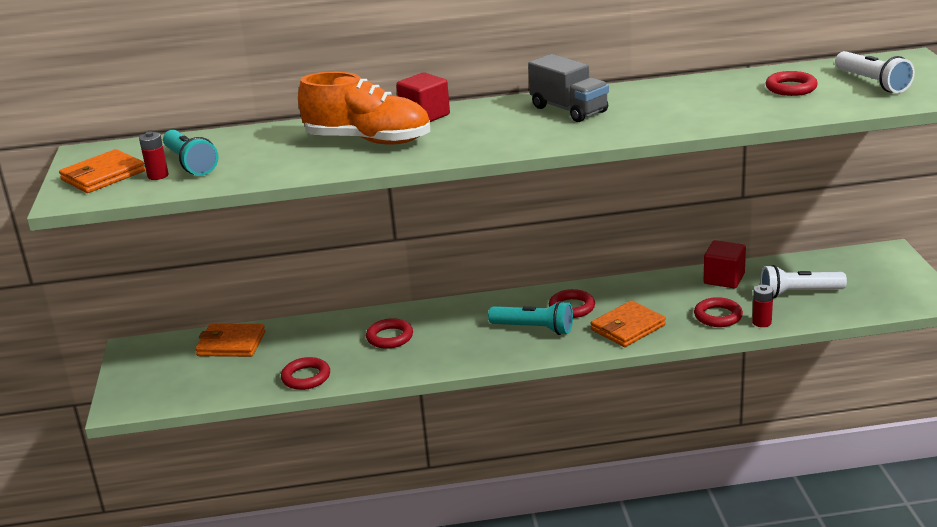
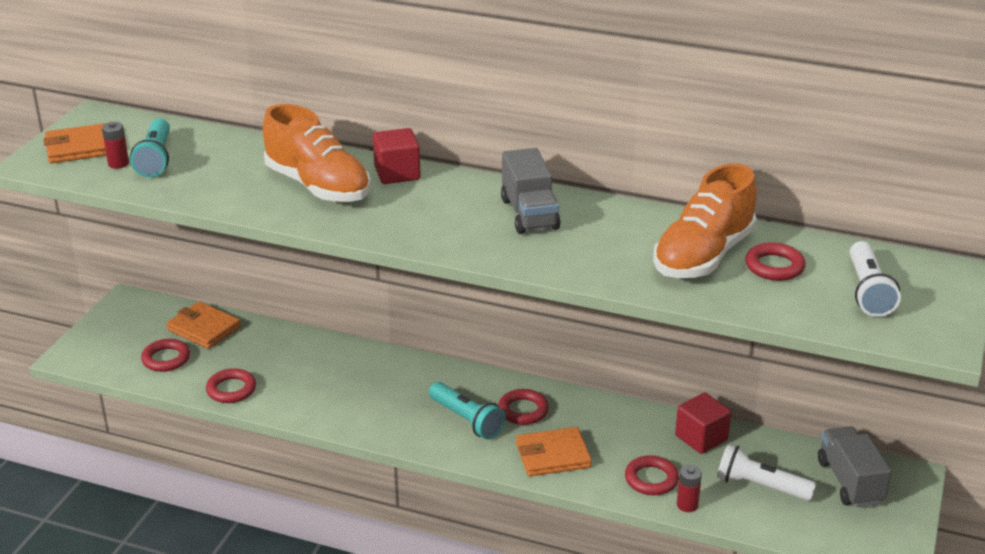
camera: 25 degrees right, 5 degrees up
(390, 337) = (335, 376): red ring -> red ring (166, 359)
(733, 96) = (703, 256): none -> orange shoe
(854, 269) = (849, 482): none -> grey truck

